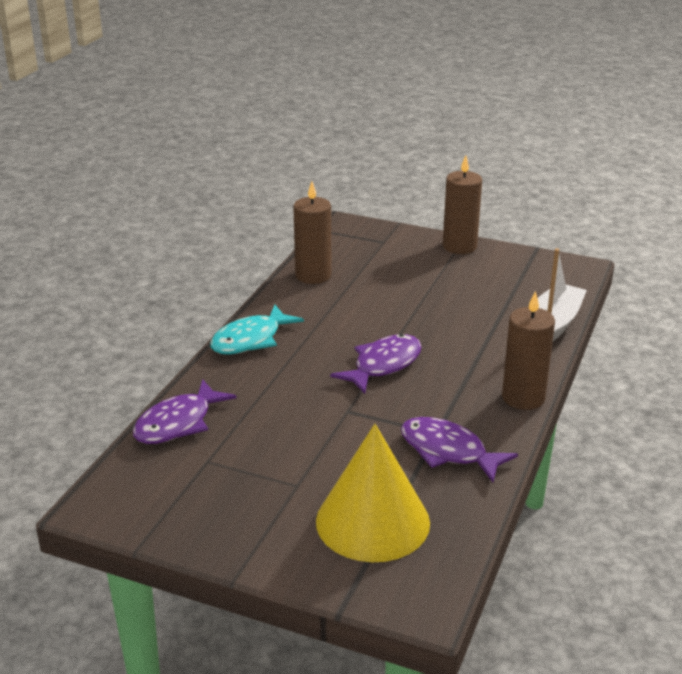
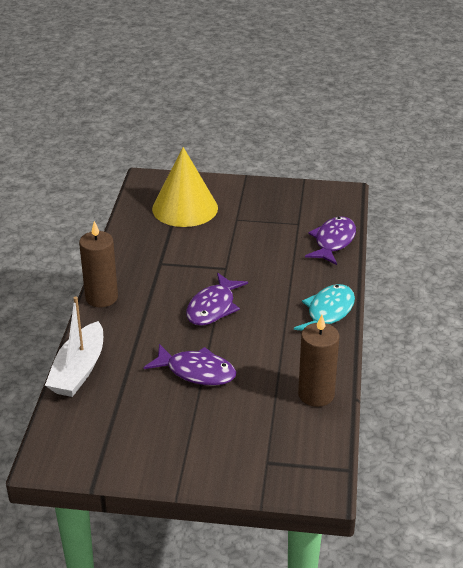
camera: 165 degrees right, 5 degrees up
(448, 451) = (149, 252): purple fish -> purple fish (196, 372)
(459, 246) = (180, 469): brown candle -> none

